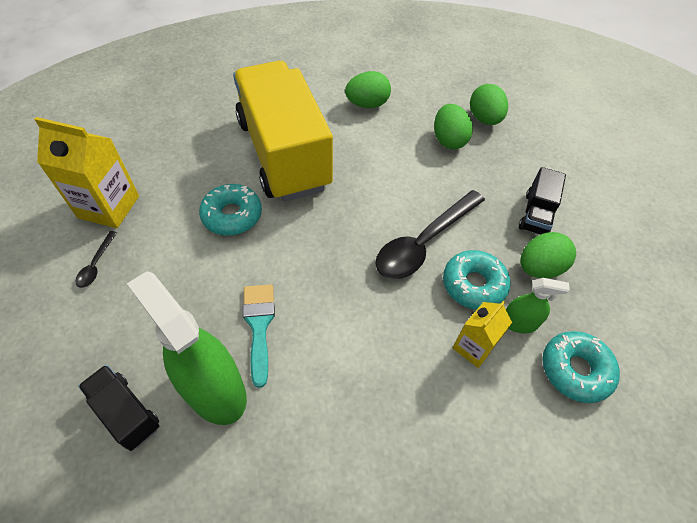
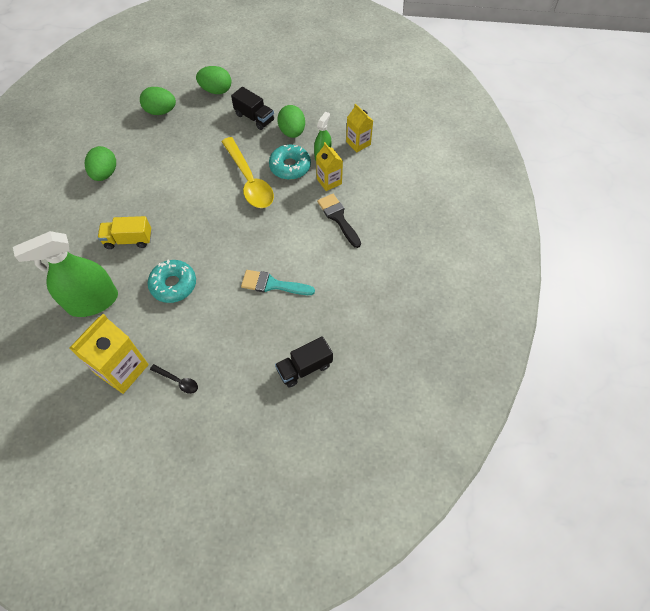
camera: 70 degrees left, 5 degrees up
(214, 390) = (307, 316): green spray bottle -> green spray bottle (93, 301)
(284, 154) = (128, 240): yellow truck -> yellow truck, size x0.41
(409, 382) = (338, 218): none -> black brush
(424, 243) = (249, 180): black spoon -> yellow spoon
(448, 140) = (169, 138): green egg -> green egg (216, 90)
(575, 370) = (358, 143): turquoise donut -> yellow carton

